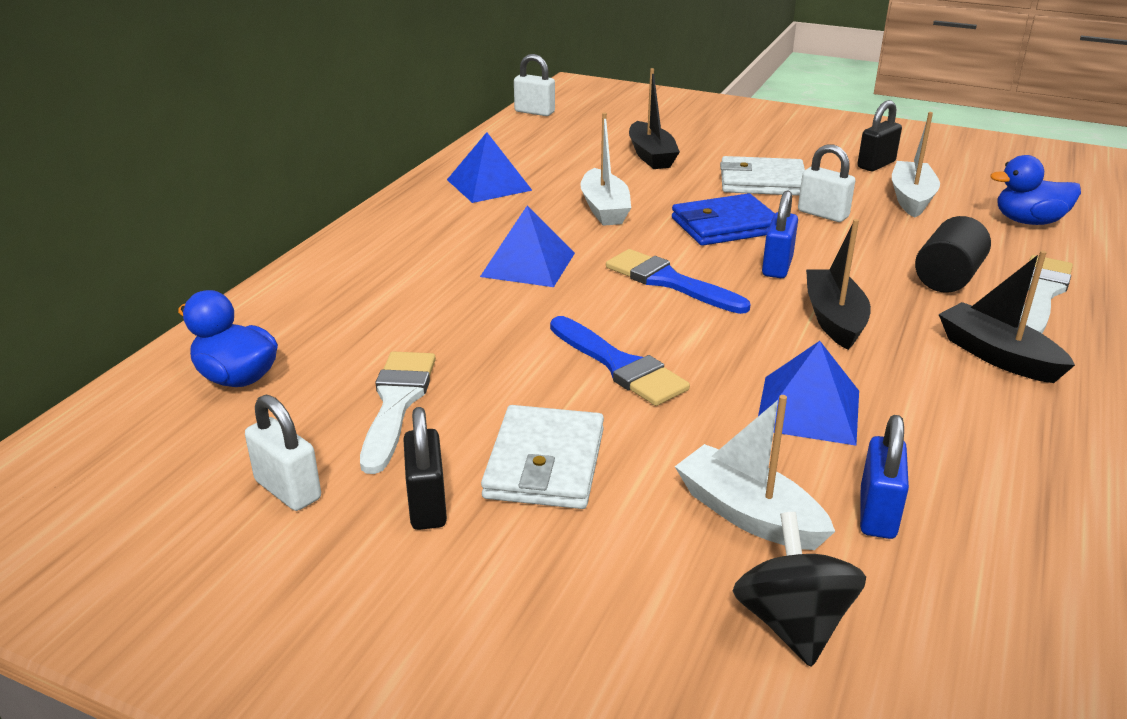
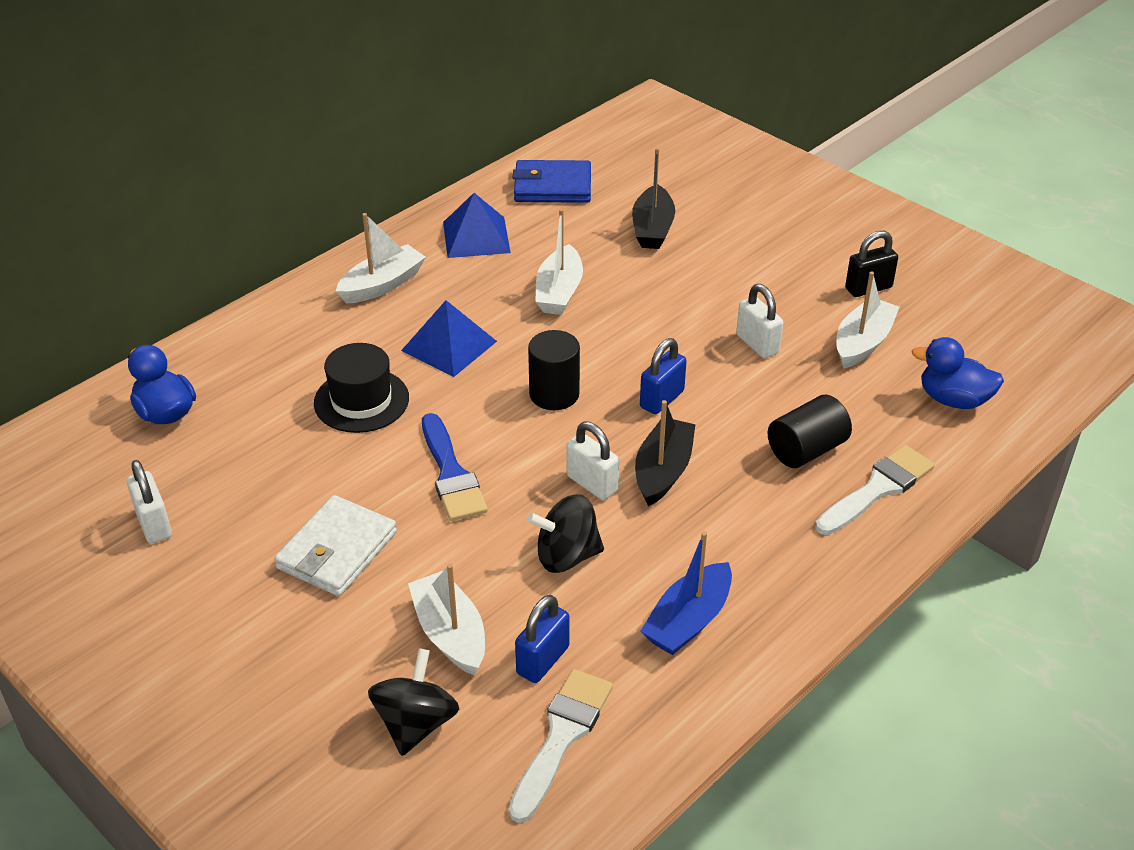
camera: 20 degrees right, 10 degrees up
(397, 403) = (265, 467): white brush -> white brush (561, 737)
(419, 231) = (382, 285): none -> white boat
(427, 505) = (237, 563): black padlock -> none
(468, 324) = (361, 400): none -> black hat
(534, 112) = (582, 140): white padlock -> white padlock (592, 483)
(669, 282) = (554, 394): blue brush -> black cylinder
(725, 226) = (653, 338): blue wallet -> blue wallet (552, 186)
(762, 182) = (733, 288): white wallet -> none
(808, 409) = (566, 556): blue pyramid -> black spinning top
(989, 437) = (688, 621): none -> blue boat
(997, 356) = (770, 545): black boat -> none

